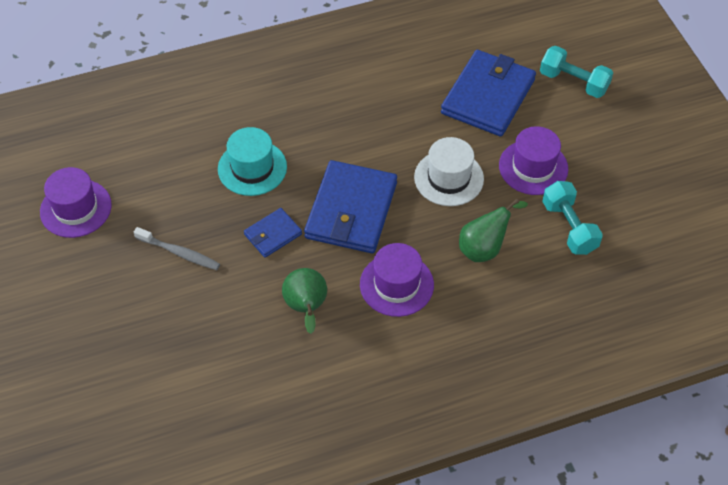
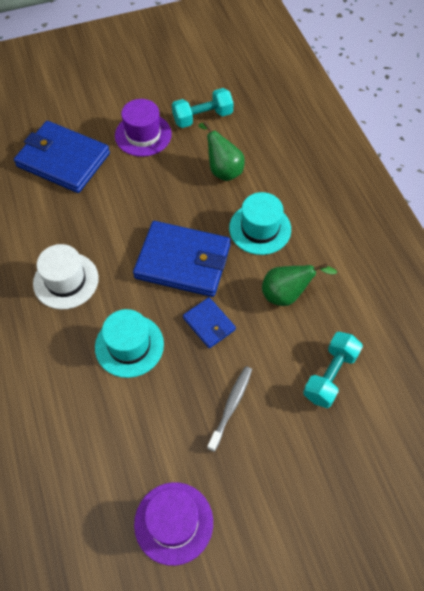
camera: 90 degrees left, 5 degrees up
(396, 284) = (260, 229): purple hat -> turquoise hat
(448, 178) = (151, 190): white hat -> white hat (66, 280)
(573, 82) = (55, 104): turquoise dumbbell -> turquoise dumbbell (330, 375)

